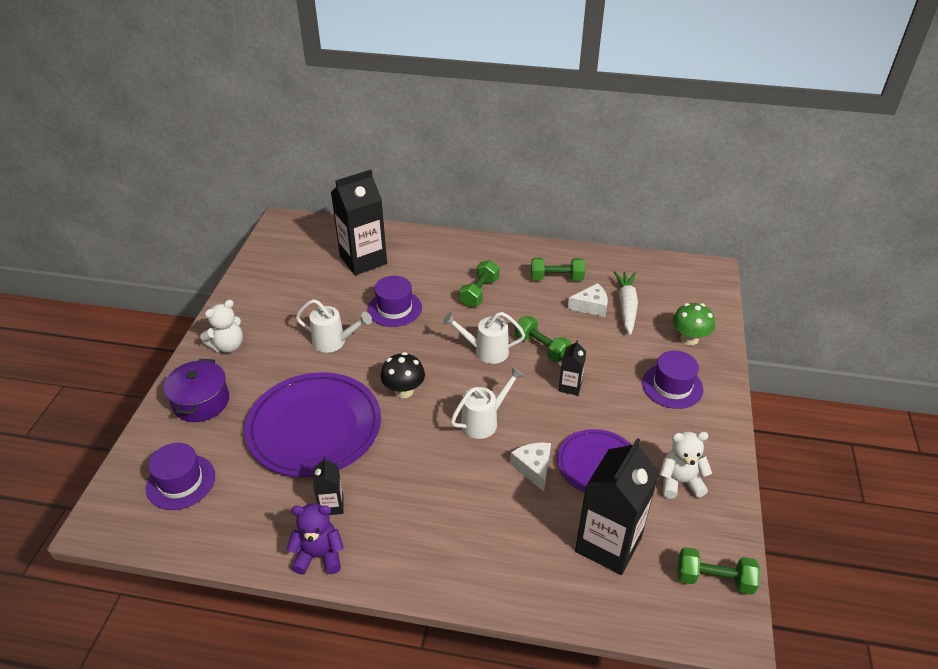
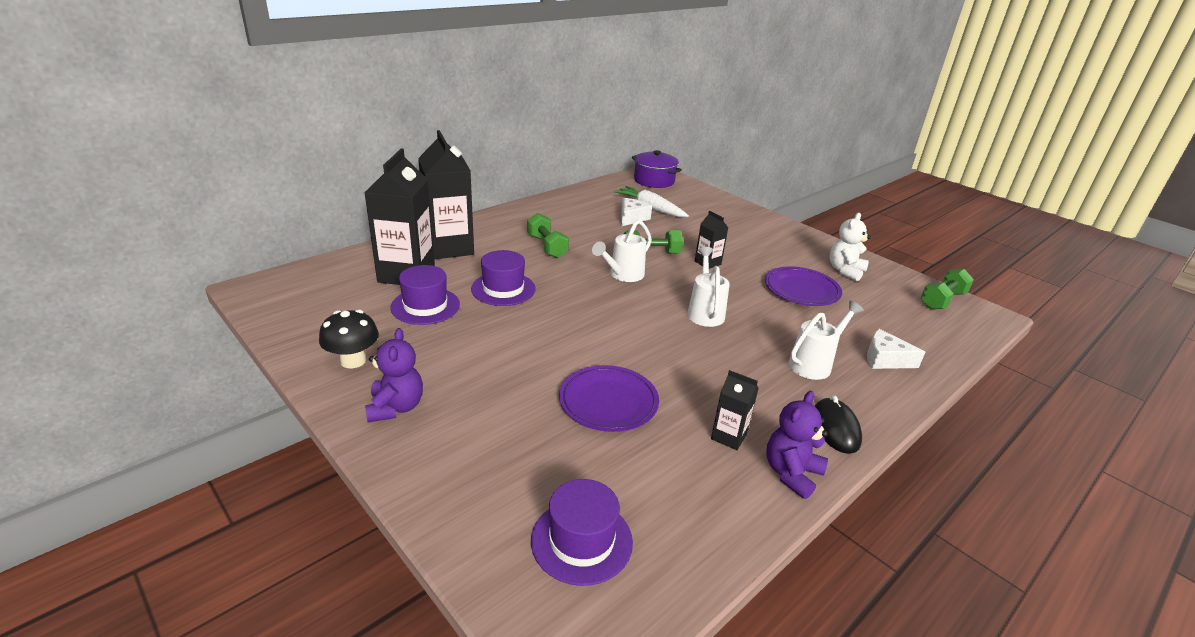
camera: 55 degrees left, 10 degrees down
(201, 402) = (462, 467): purple pot -> purple pot (654, 180)
(228, 346) = (396, 407): white teddy bear -> purple teddy bear
(314, 428) = (608, 402): purple plate -> purple plate, size x0.59
(334, 342) = (498, 338): white watering can -> white watering can (814, 364)
(396, 563) = (835, 428): none -> black mouse
(404, 391) = (620, 331): black mushroom -> black mushroom (353, 360)
(534, 468) = (780, 315): white cheese -> white cheese (885, 359)
(556, 278) = (581, 214): green dumbbell -> none
(608, 544) = (884, 321): black carton -> black carton (449, 248)
(672, 386) = (751, 232): purple hat -> purple hat (425, 306)
(689, 339) = (711, 206): green mushroom -> none

